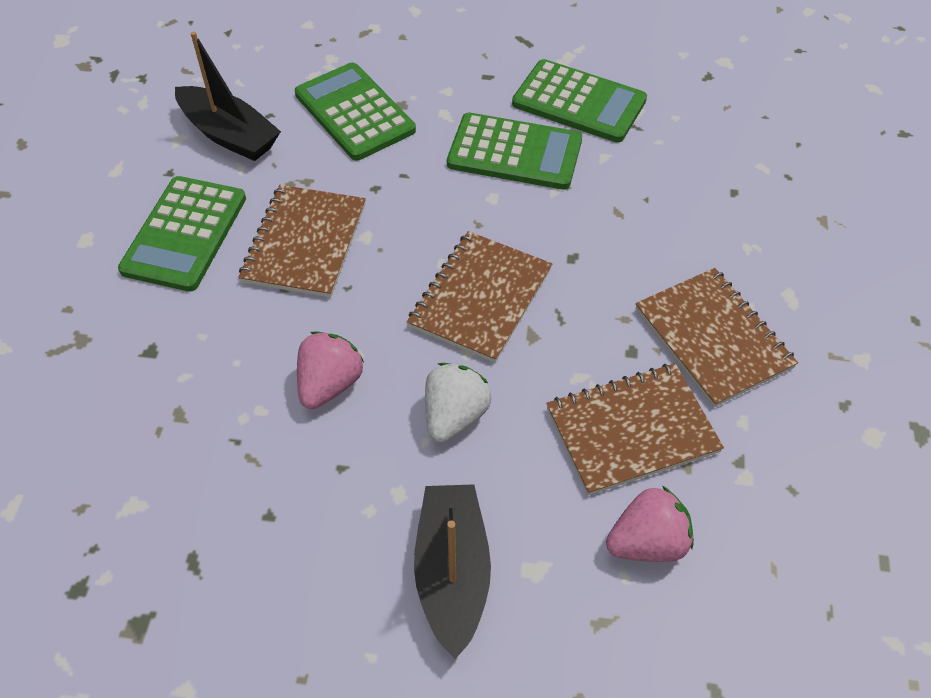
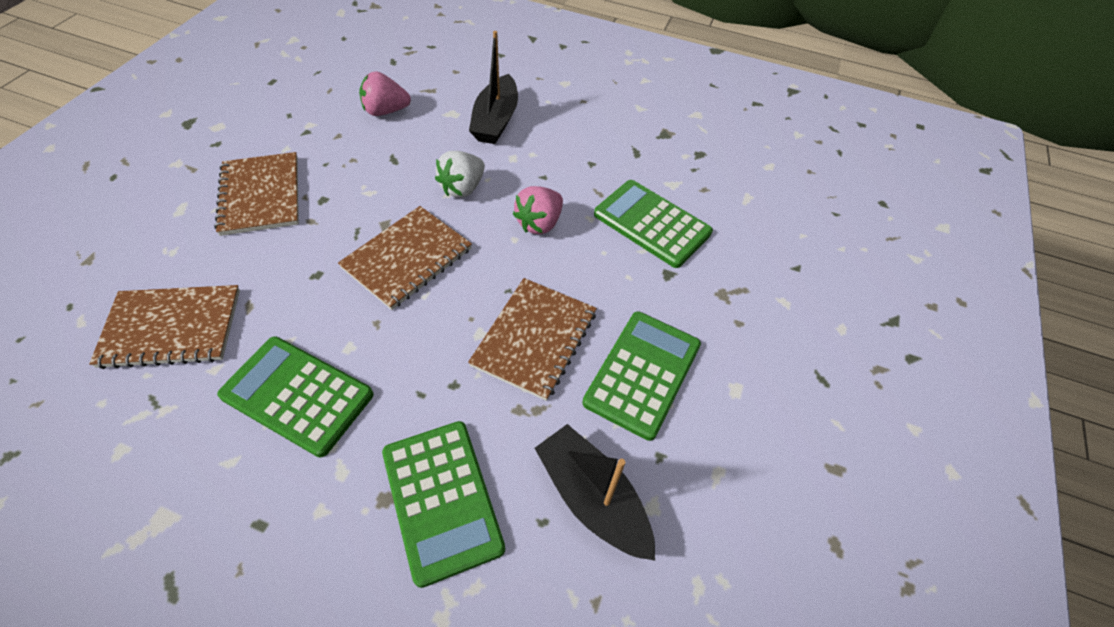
camera: 170 degrees left, 0 degrees up
(579, 102) = (184, 451): green calculator -> green calculator (652, 224)
(632, 430) = (356, 158): brown notebook -> brown notebook (171, 328)

